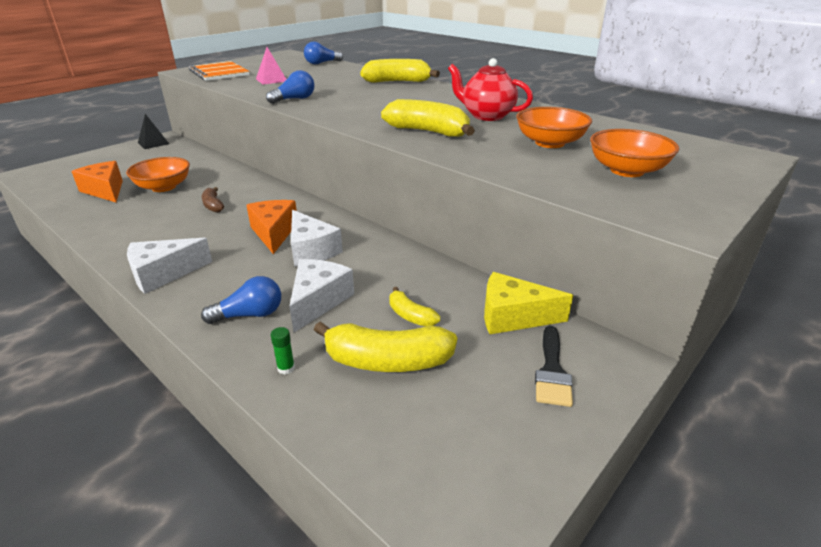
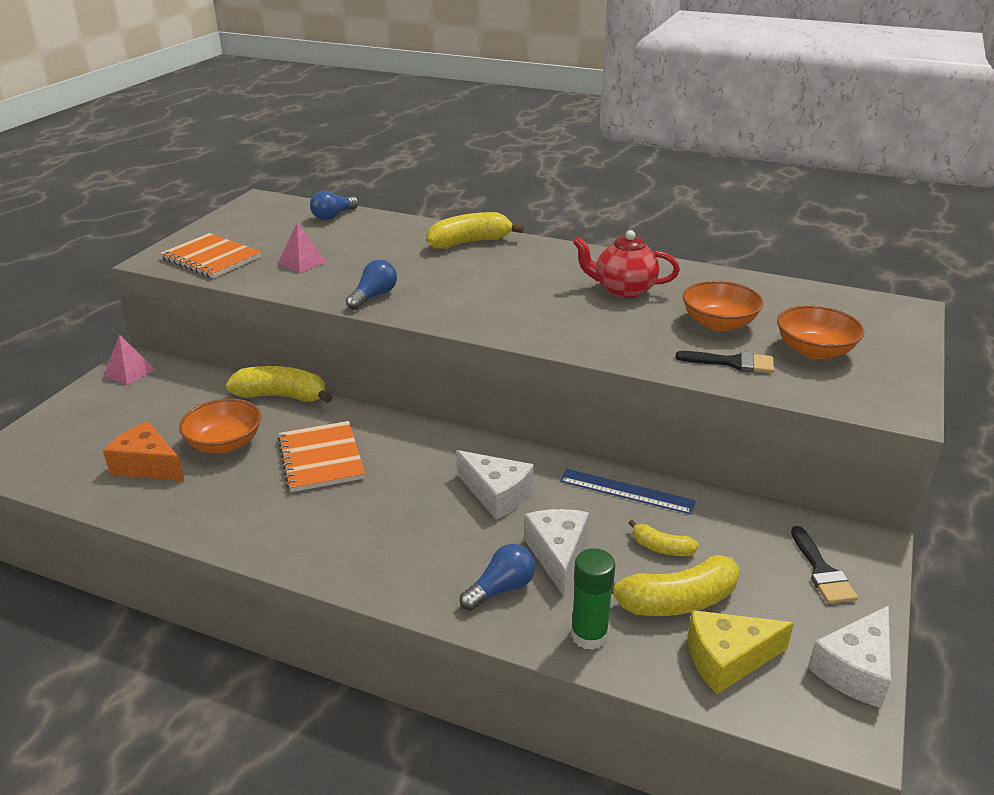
camera: 20 degrees left, 0 degrees up
(153, 143) = (129, 372): black pyramid -> pink pyramid
(163, 274) = (356, 565): white cheese -> white cheese (854, 669)
(213, 205) = (321, 458): brown banana -> orange notebook
(274, 233) = (433, 481): orange cheese -> none
(286, 368) = (589, 635): green glue stick -> green glue stick, size x2.09
(417, 268) = (626, 491): none -> blue ruler
(428, 132) = (583, 328): yellow banana -> yellow banana (281, 396)
(513, 316) = (754, 524): yellow cheese -> yellow cheese (727, 659)
(536, 167) = (732, 363): none -> black brush

